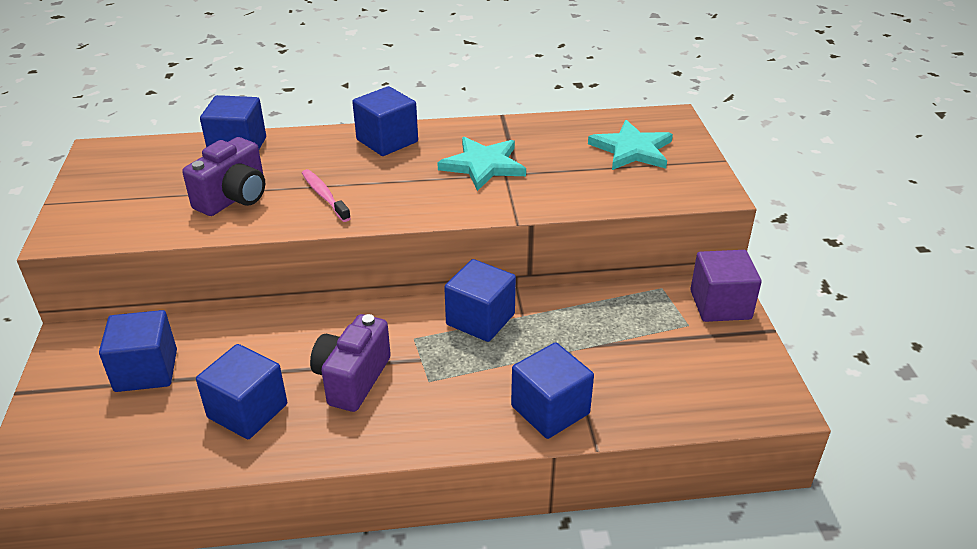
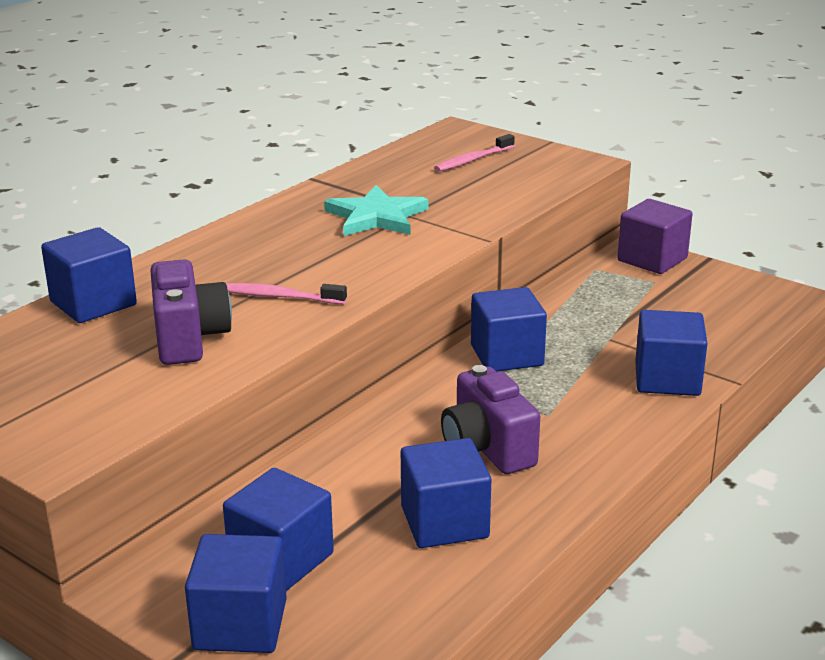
camera: 45 degrees left, 10 degrees down
(387, 141) = (246, 236): blue cube -> blue cube (240, 624)
(632, 150) = (472, 160): turquoise star -> pink toothbrush

